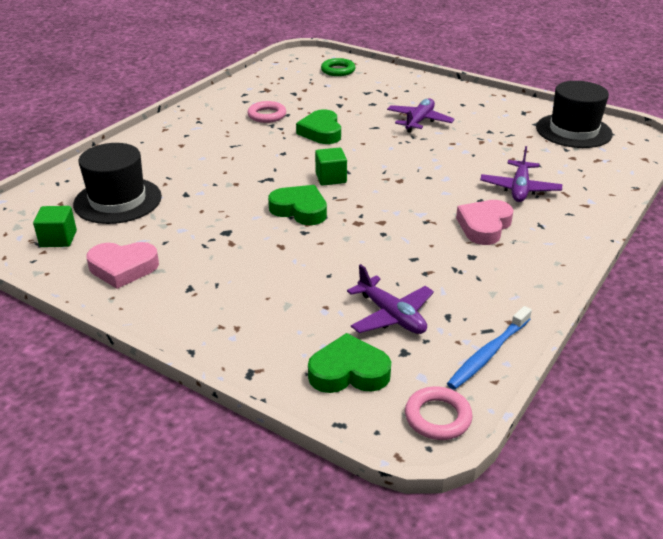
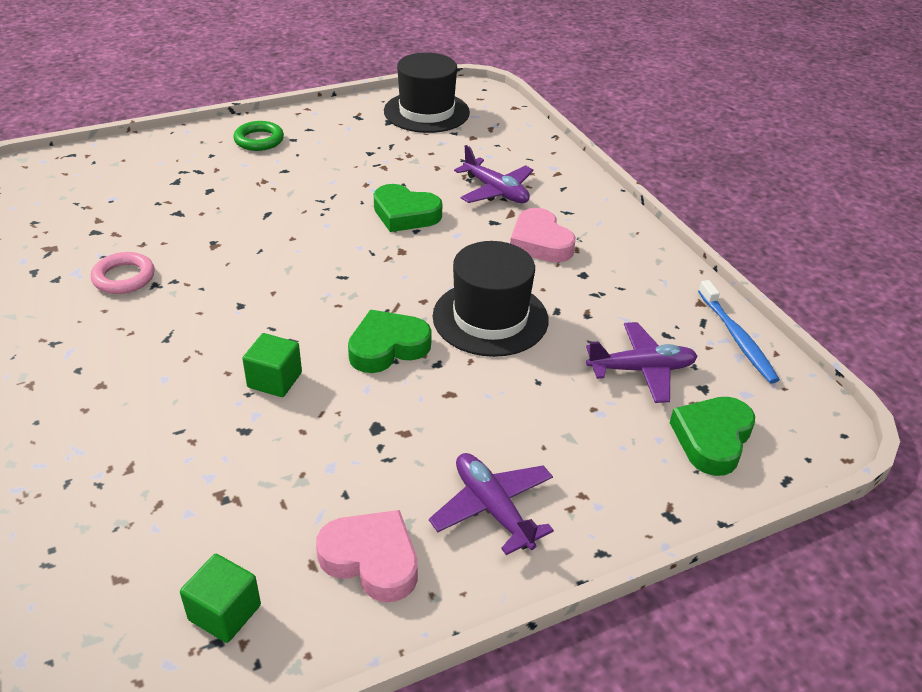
camera: 60 degrees left, 5 degrees up
(118, 200) = (184, 507): black hat -> black hat (490, 318)
(123, 268) = (371, 560): pink heart -> pink heart turned 90 degrees counterclockwise
(321, 132) = (227, 255): green heart -> green heart (405, 214)
(331, 178) = (343, 295): green cube -> green cube (275, 380)
(338, 70) = (86, 174): green ring -> green ring (259, 140)
(419, 121) = (293, 181): purple plane -> purple plane (493, 509)
(437, 417) = (807, 410): pink ring -> none

